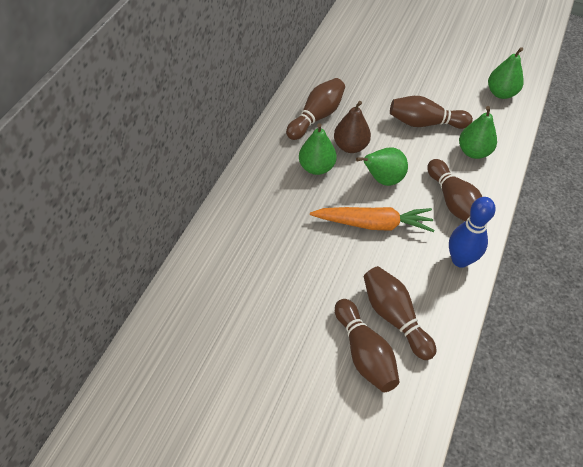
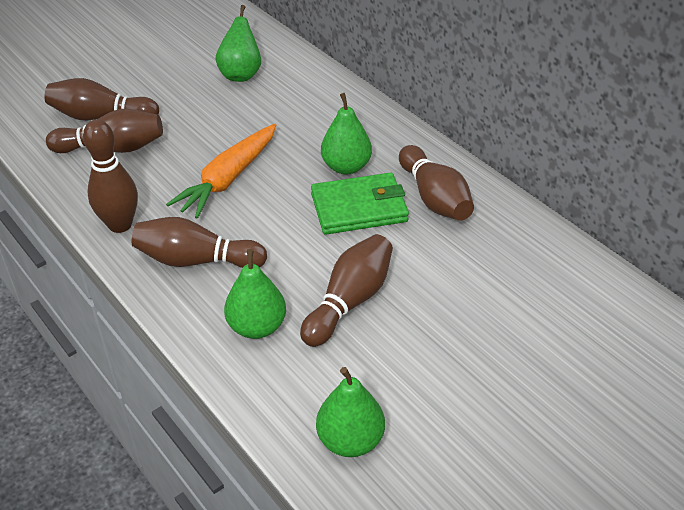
camera: 120 degrees right, 10 degrees down
(350, 146) = (359, 208): brown pear -> green wallet
(383, 179) = (283, 213): green pear -> green pear (241, 74)
(460, 260) = (120, 225): blue bowling pin -> brown bowling pin

